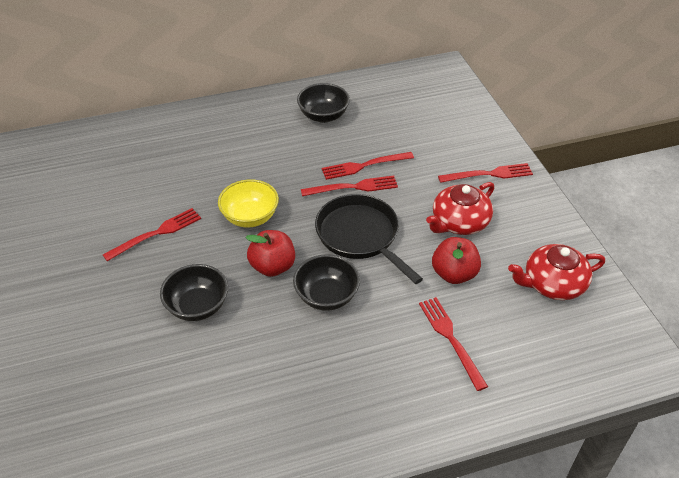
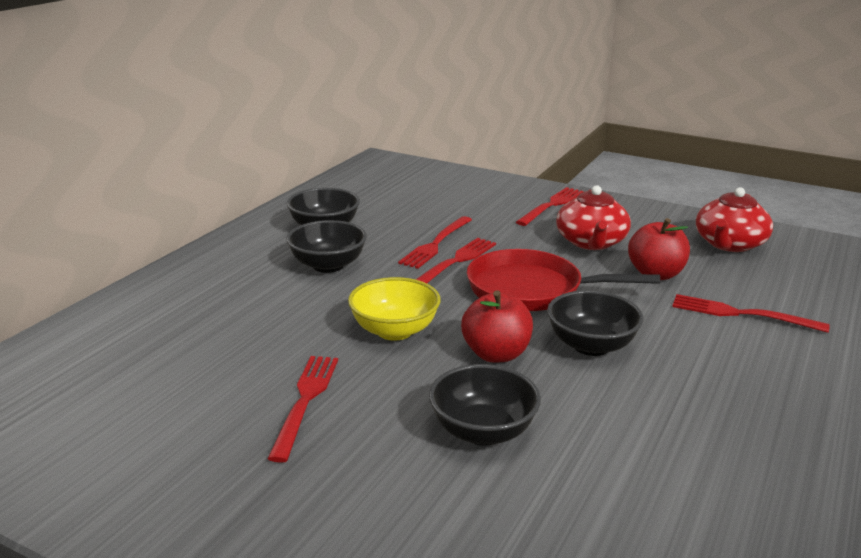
camera: 45 degrees left, 20 degrees down
(285, 148) = (328, 265): none -> black bowl
(360, 236) = (531, 290): black pan -> red pan

